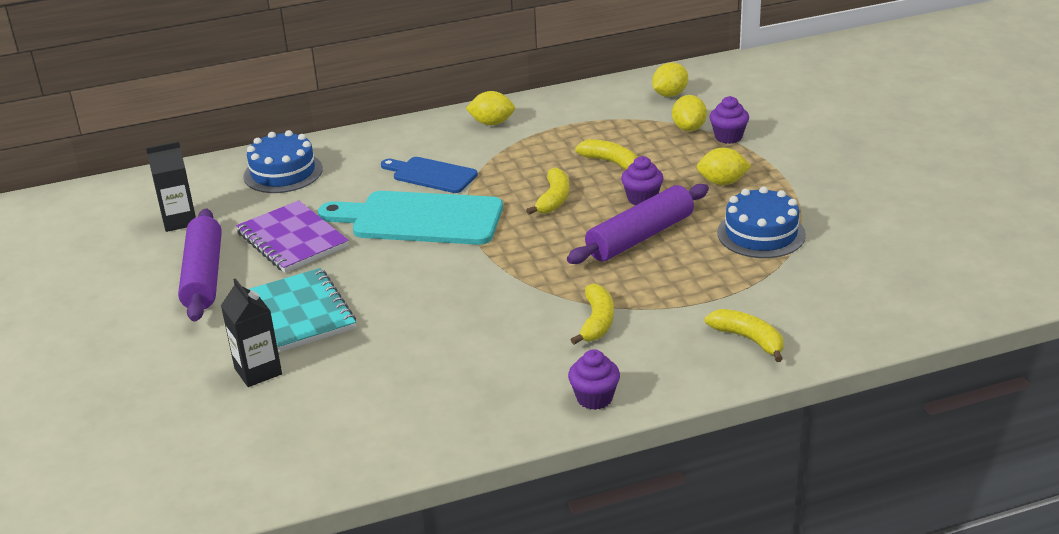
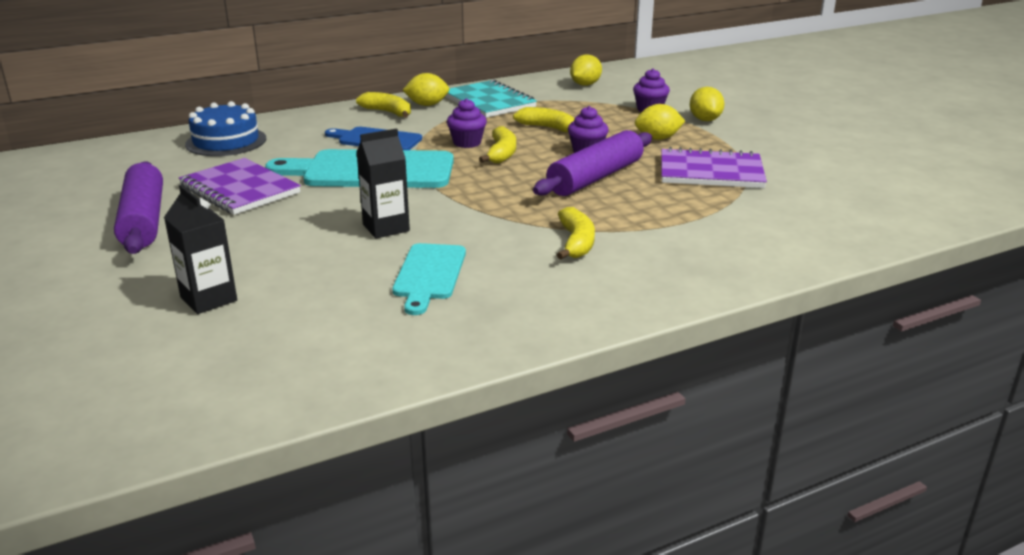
camera: 10 degrees left, 5 degrees down
(179, 221) = (117, 179): black carton -> black carton (386, 228)
(302, 313) = (255, 247): turquoise notebook -> turquoise notebook (489, 102)
(452, 354) = (429, 275): none -> turquoise cutting board
(594, 398) = (596, 307): purple cupcake -> purple cupcake (467, 143)
(689, 128) = (611, 105): yellow lemon -> yellow lemon (705, 120)
(748, 339) = (738, 251): yellow banana -> yellow banana (388, 112)
(761, 234) = (711, 172): blue cake -> purple notebook

